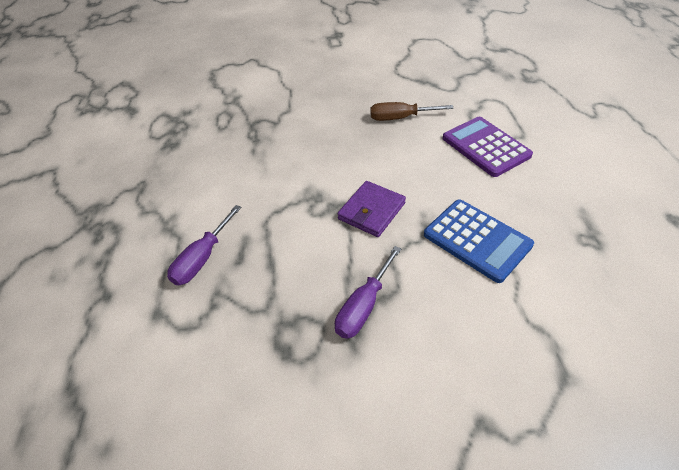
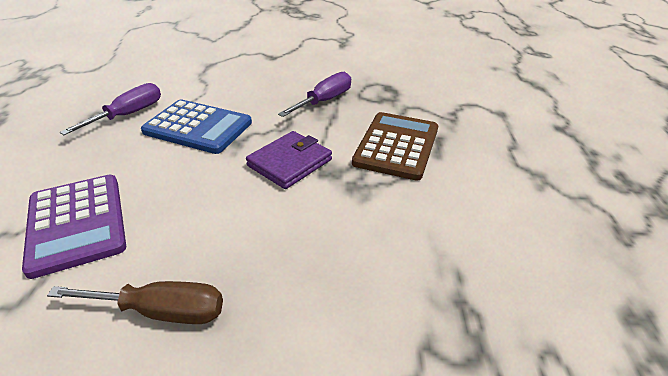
camera: 175 degrees left, 10 degrees down
(202, 258) = (479, 143): purple screwdriver -> purple screwdriver (128, 115)
(281, 243) = (396, 146): none -> brown calculator
(477, 240) = (198, 127): blue calculator -> blue calculator turned 150 degrees clockwise

